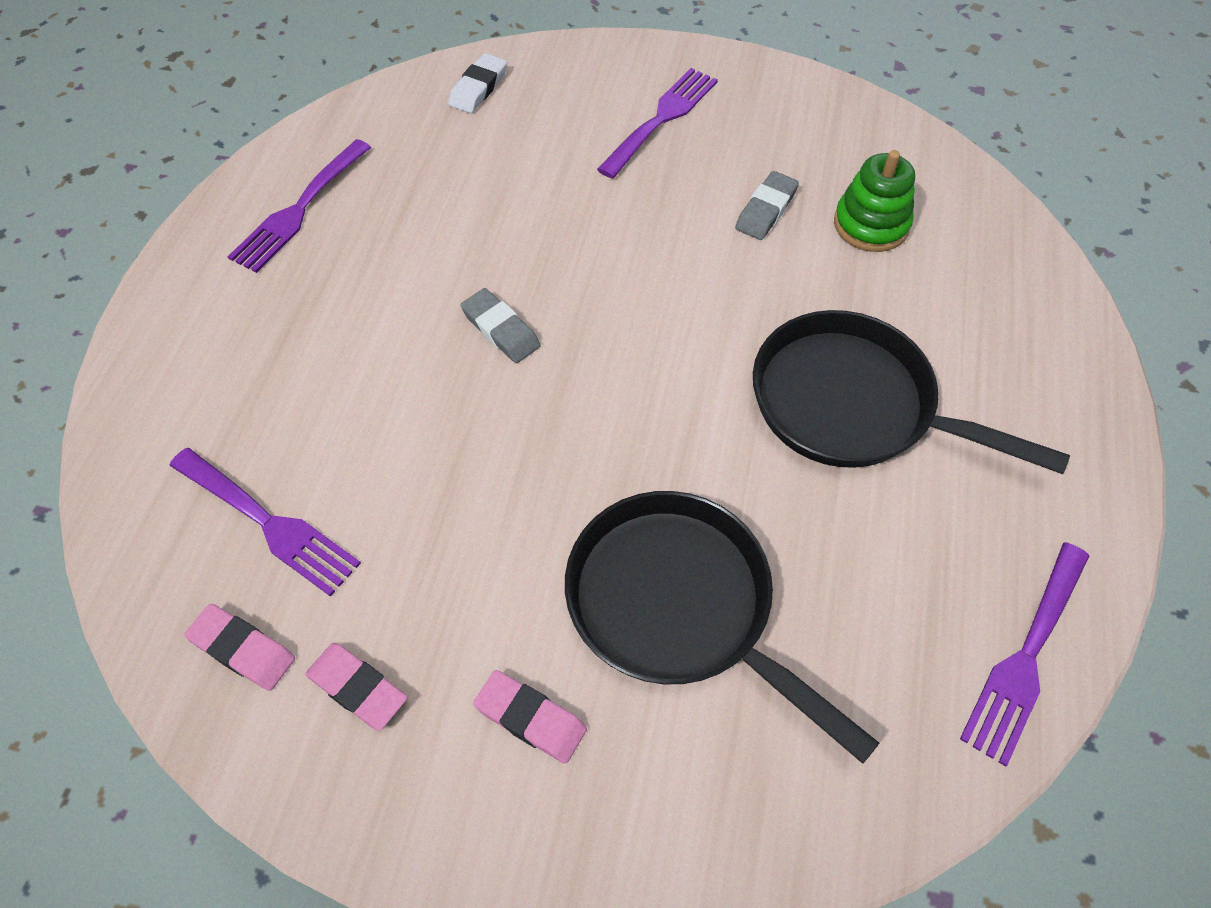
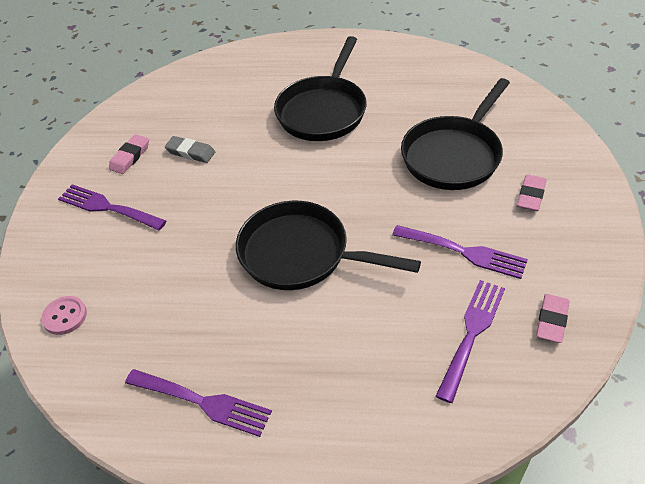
camera: 95 degrees left, 10 degrees down
(357, 688) = (548, 263): pink eraser -> pink eraser (130, 157)
(478, 88) = (65, 316): white eraser -> pink button
(501, 330) = (301, 254): grey eraser -> black pan
(871, 224) = (200, 112): green stacking toy -> none
(1026, 657) = (436, 59): purple fork -> purple fork (464, 252)

